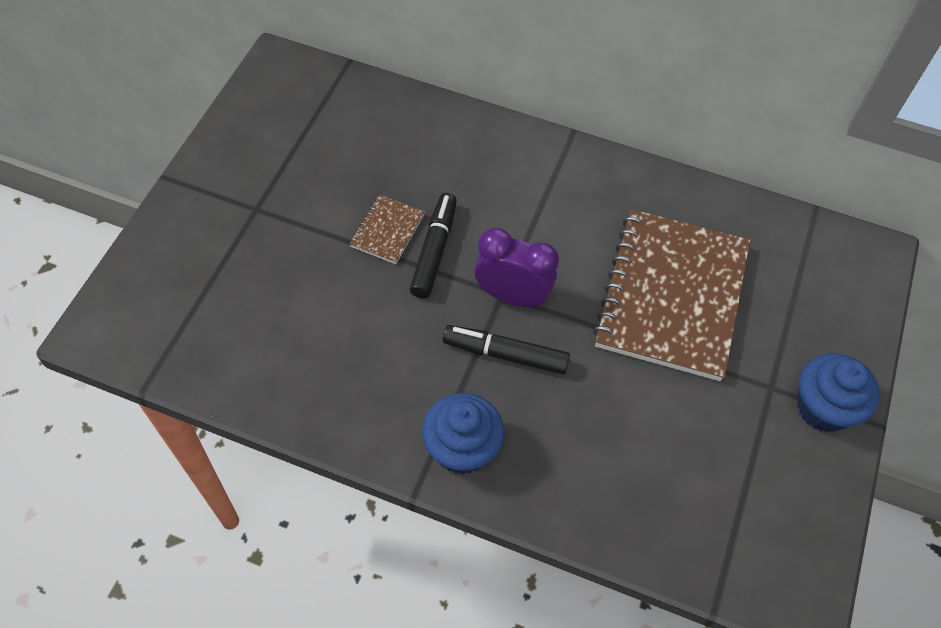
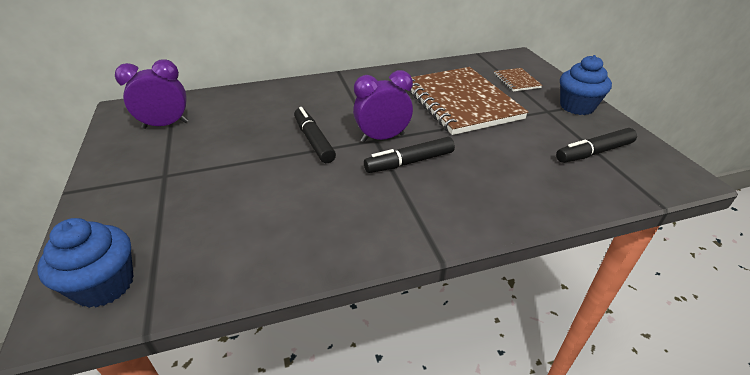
camera: 35 degrees left, 20 degrees down
(304, 122) = (165, 125): none -> purple clock
(387, 230) = (273, 145): brown notebook -> brown notebook (516, 81)
(462, 448) = (440, 217): blue cupcake -> blue cupcake (104, 285)
(738, 491) = (594, 152): none -> black marker

